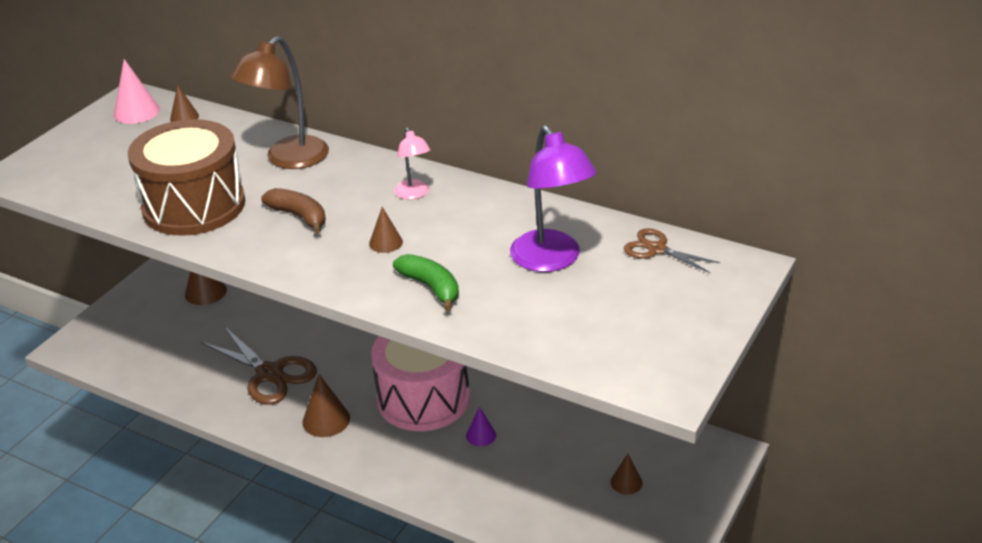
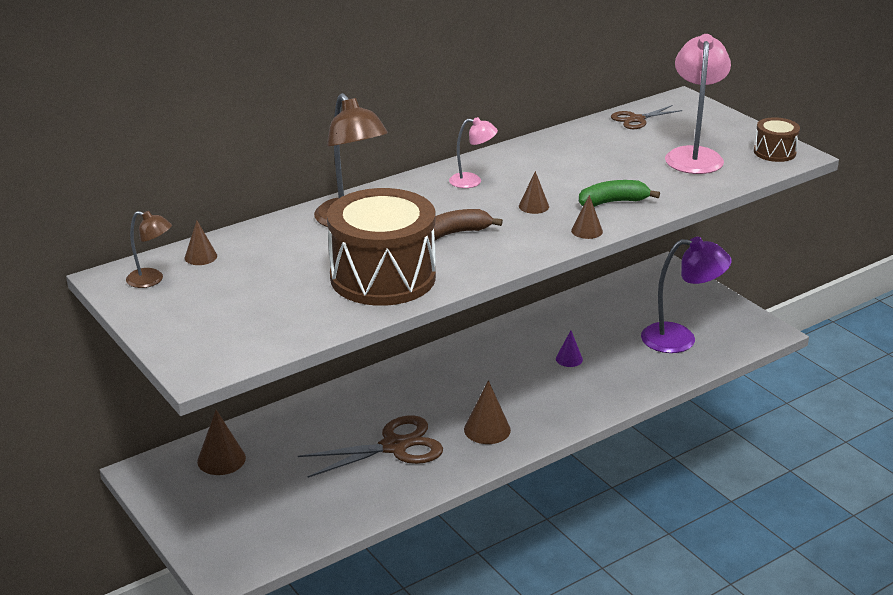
camera: 65 degrees left, 5 degrees down
(136, 112) = (152, 280): pink cone -> brown lamp
(423, 398) = (501, 374): pink drum -> none
(551, 260) = (618, 154): purple lamp -> purple lamp (680, 339)
(596, 312) = (694, 155): none -> pink lamp
(626, 482) = (667, 314): brown cone -> brown cone (587, 231)
(661, 371) = (774, 152): none -> brown drum

